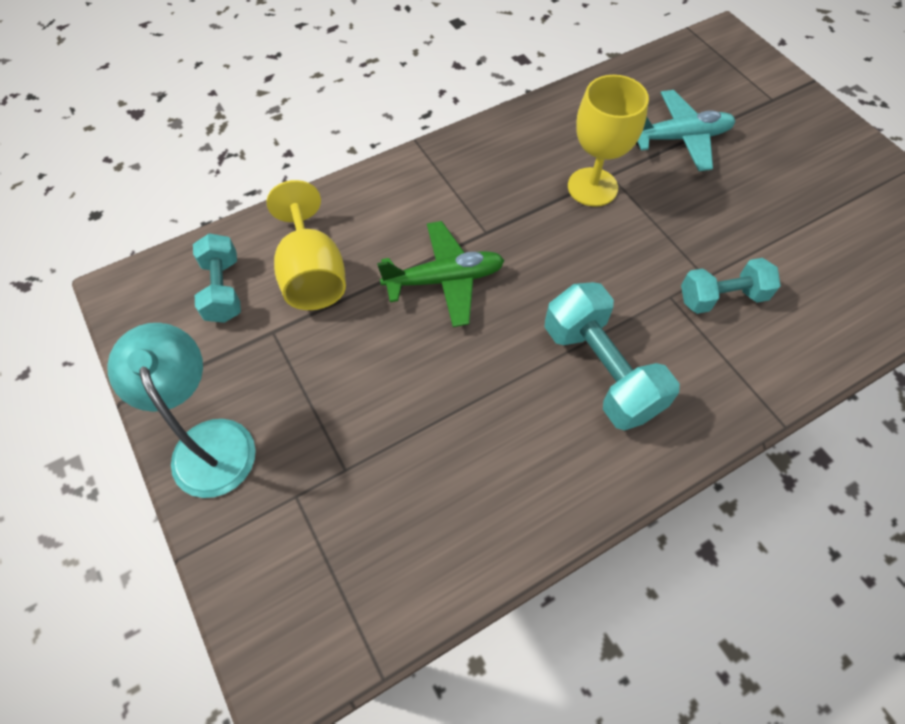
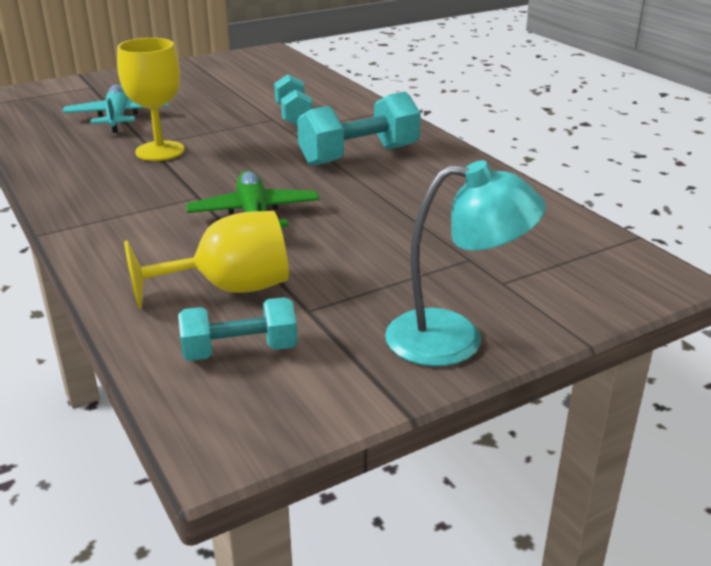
camera: 90 degrees left, 30 degrees down
(208, 441) = (455, 339): turquoise lamp -> turquoise lamp turned 150 degrees counterclockwise

